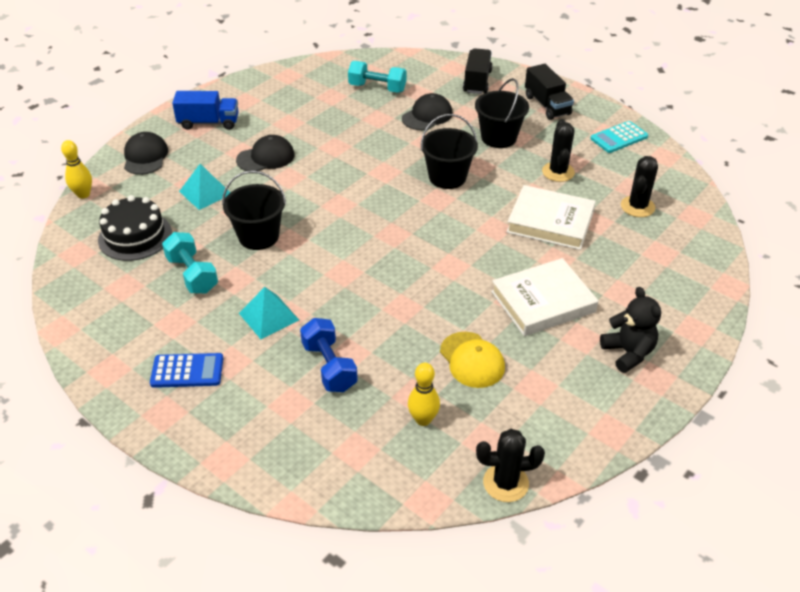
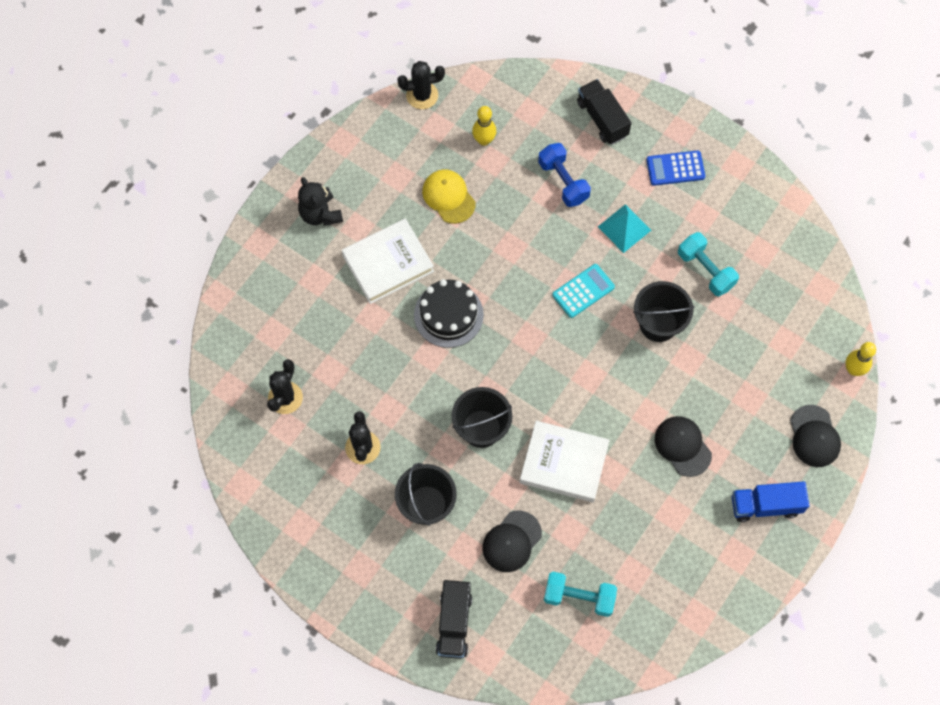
camera: 175 degrees right, 25 degrees up
(135, 236) = (777, 314): black cake -> black cake (448, 315)
(205, 192) = (730, 383): turquoise pyramid -> none
(266, 157) = (682, 446): black cap -> black cap turned 90 degrees clockwise
(547, 105) = (367, 577): black truck -> black truck (602, 119)
(550, 222) = (375, 367): white book -> white book (564, 463)
(619, 138) = (289, 516): turquoise calculator -> turquoise calculator (583, 291)

